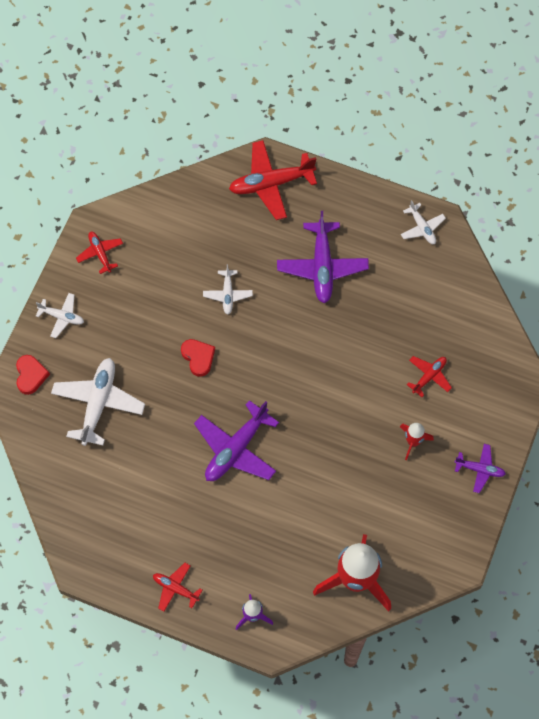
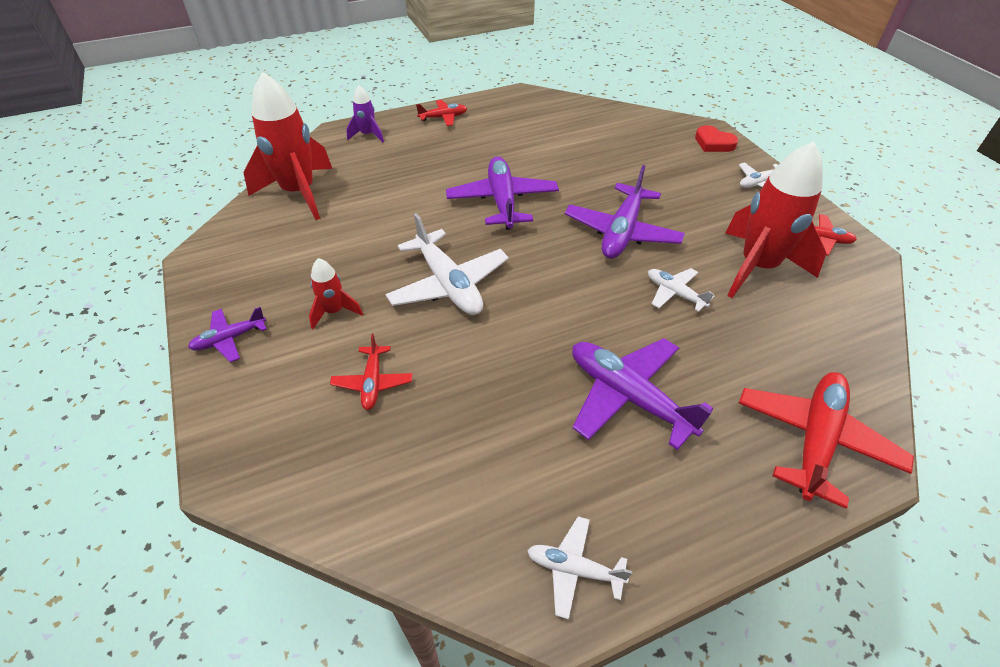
camera: 135 degrees right, 20 degrees down
(98, 403) = (644, 159): white plane -> white plane (448, 284)
(162, 269) = (757, 267): none -> red rocket
(198, 357) = (622, 232): red heart -> purple plane

